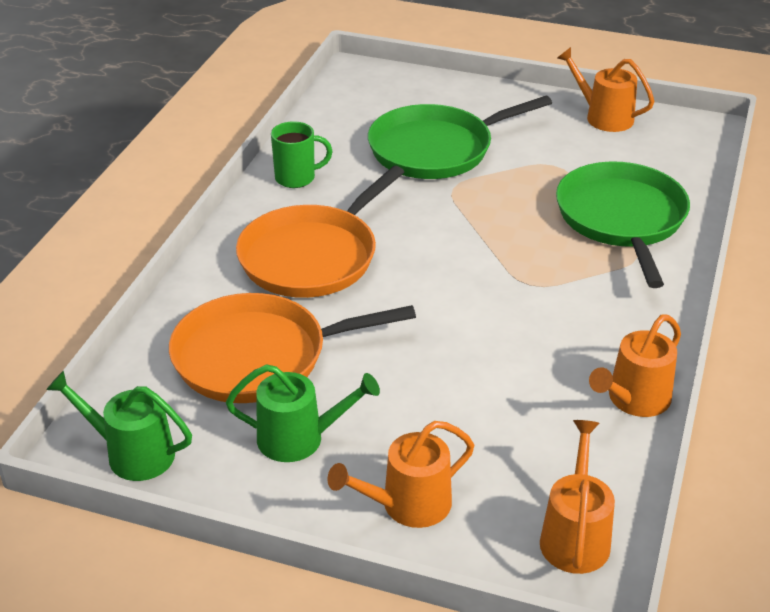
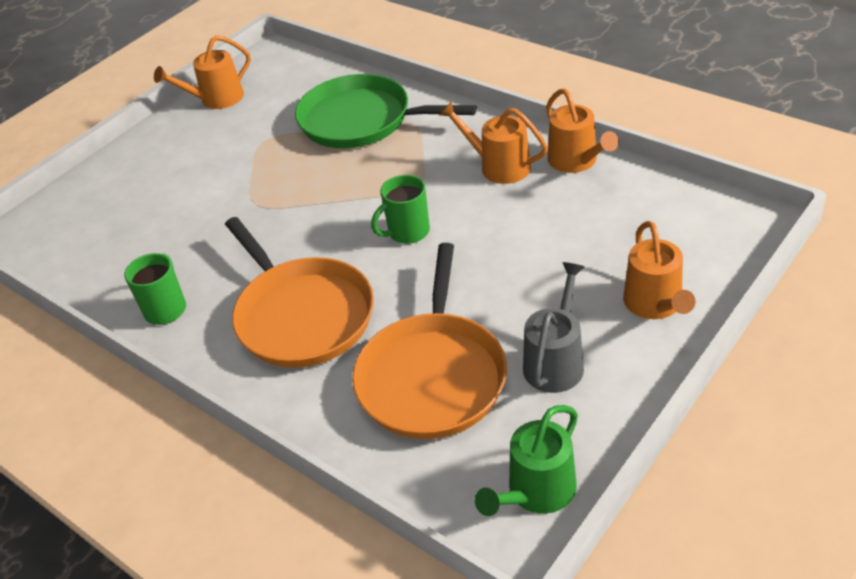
camera: 65 degrees left, 5 degrees up
(299, 438) = (555, 362): green watering can -> grey watering can
(436, 149) = (189, 204): green pan -> none
(453, 295) = (407, 232): none -> green mug
(575, 536) = (708, 220): orange watering can -> orange watering can (499, 166)

